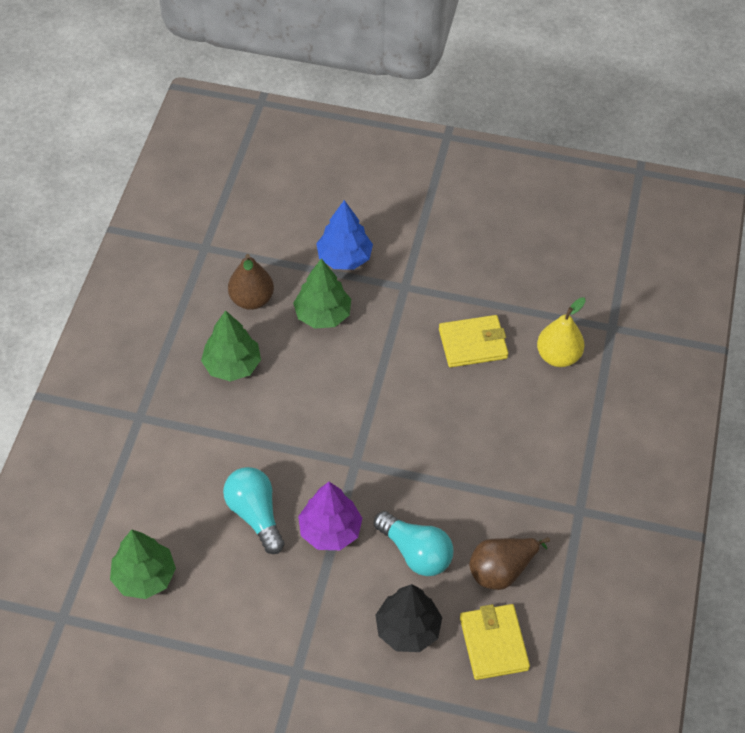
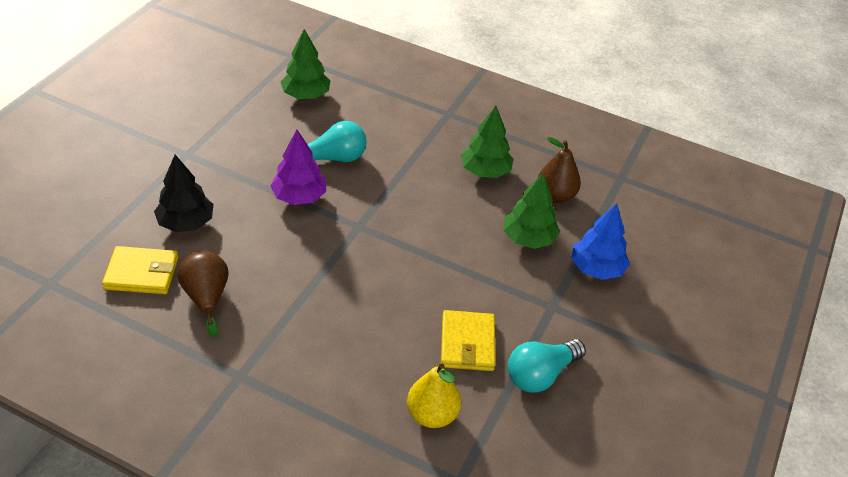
camera: 100 degrees right, 10 degrees down
(415, 552) = (253, 244): turquoise light bulb -> turquoise light bulb (540, 374)

